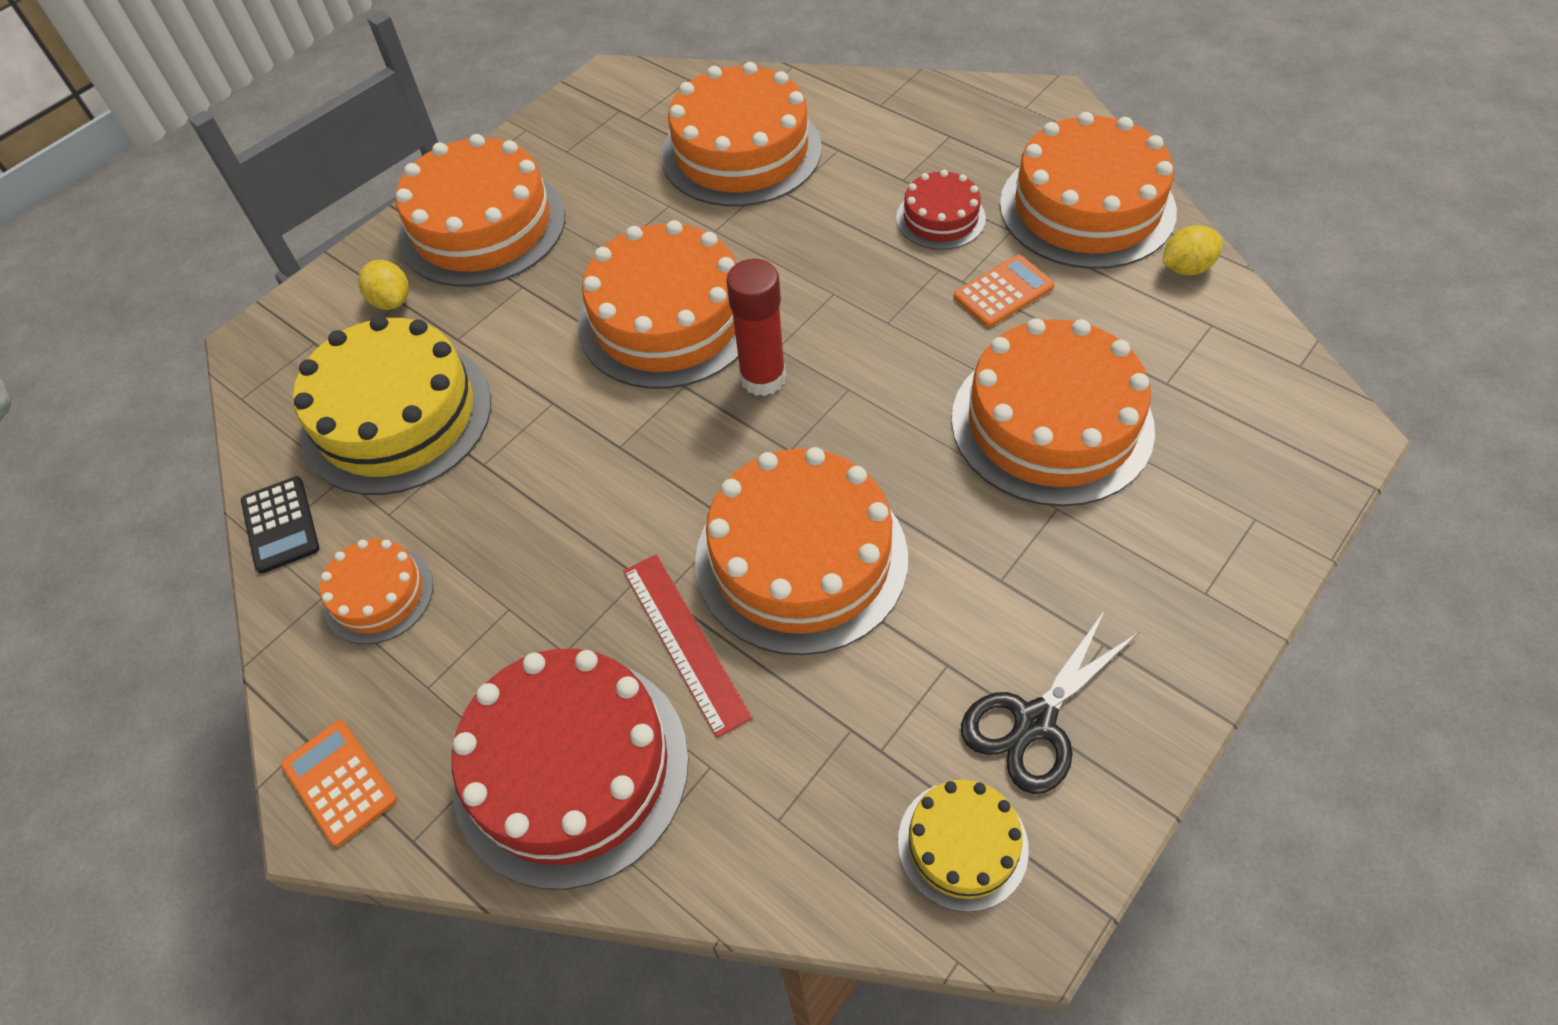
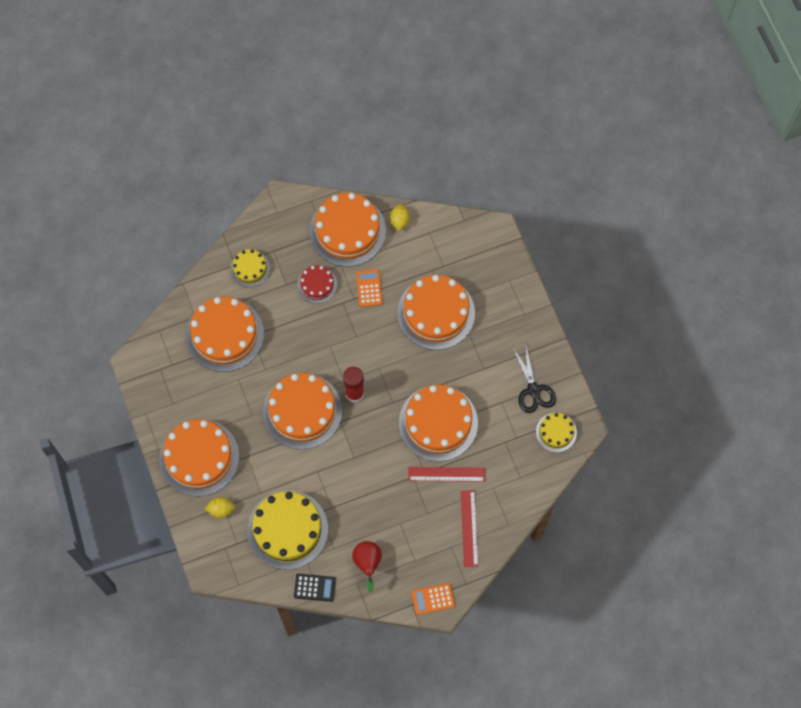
camera: 65 degrees left, 15 degrees up
(378, 594) = (367, 563): orange cake -> red pear
(571, 768) = (469, 528): red cake -> red ruler
(890, 124) = (250, 269): none -> yellow cake

